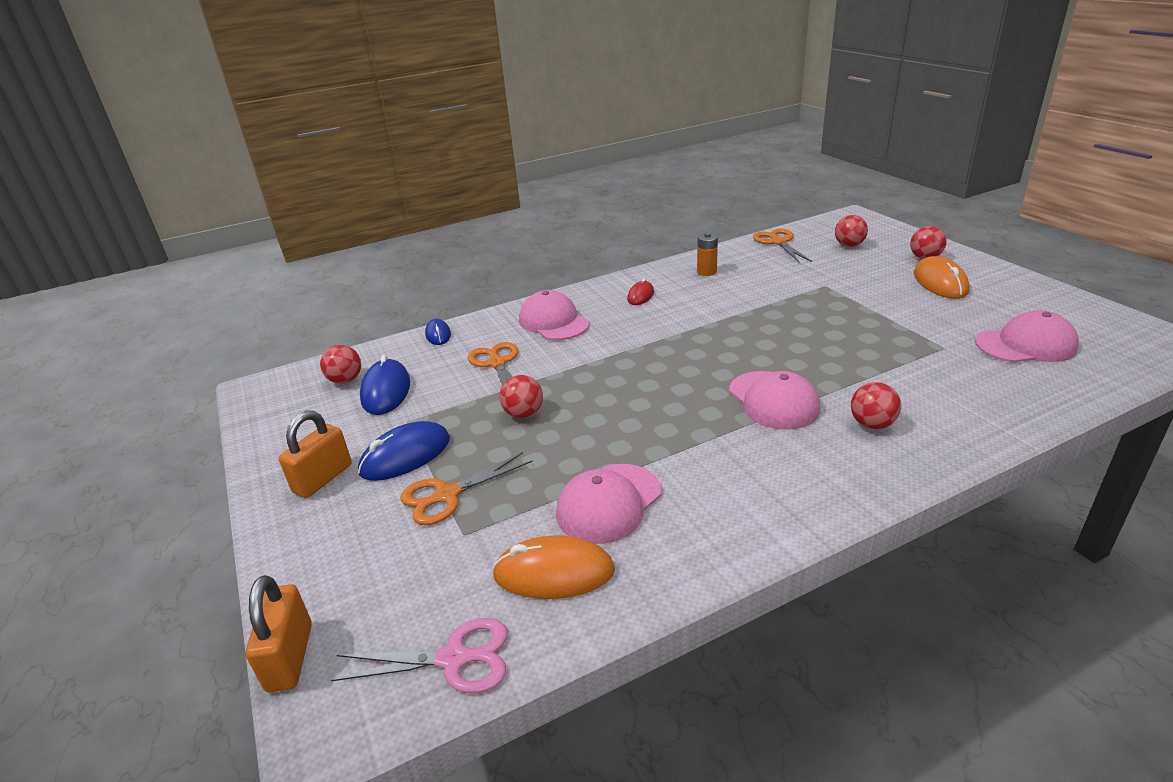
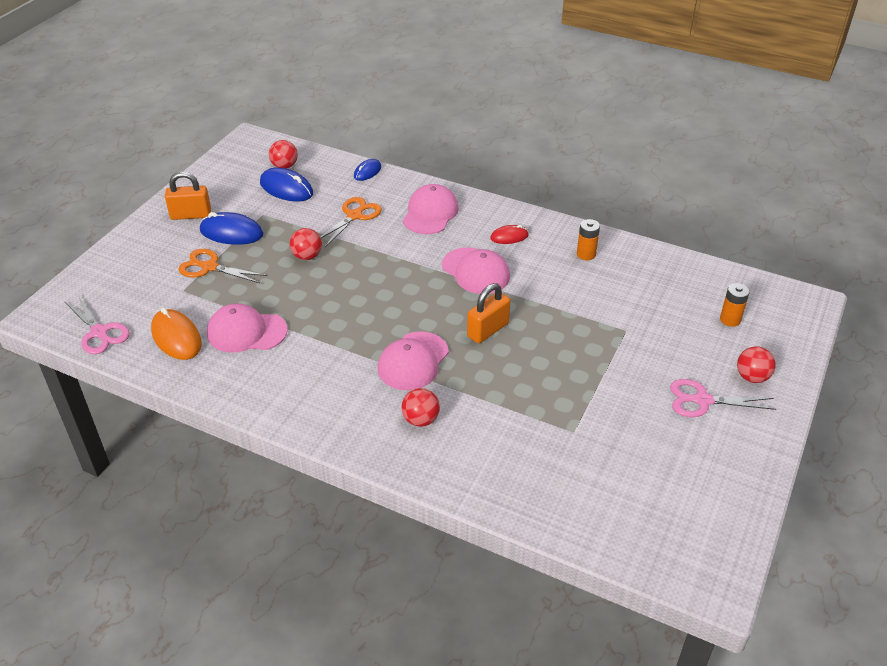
camera: 50 degrees right, 10 degrees up
(290, 657) = (70, 281): orange padlock -> orange padlock (488, 330)
(386, 391) = (286, 188): blue mouse -> blue mouse turned 75 degrees clockwise
(778, 242) = (690, 273): orange scissors -> none
(849, 245) = (730, 319): red ball -> orange battery
(940, 283) = (702, 400): orange mouse -> pink scissors
(1025, 345) = (622, 480): pink cap -> pink cap (476, 271)

